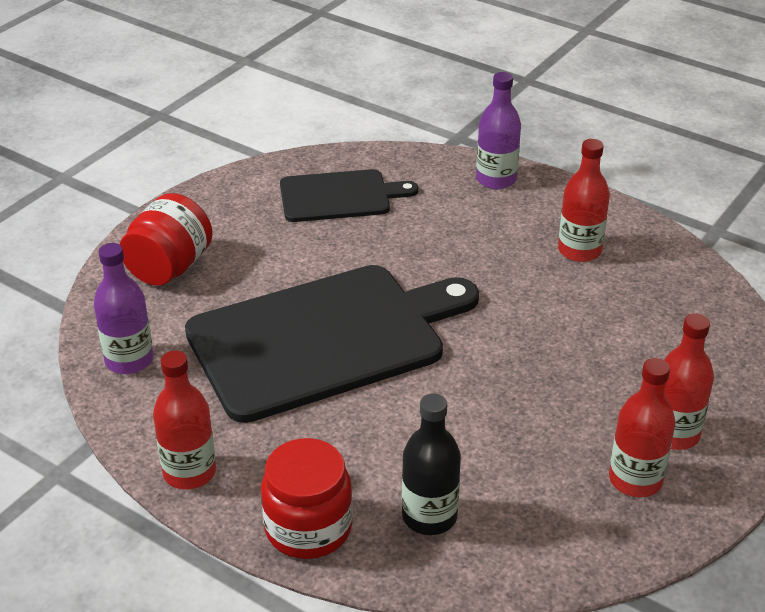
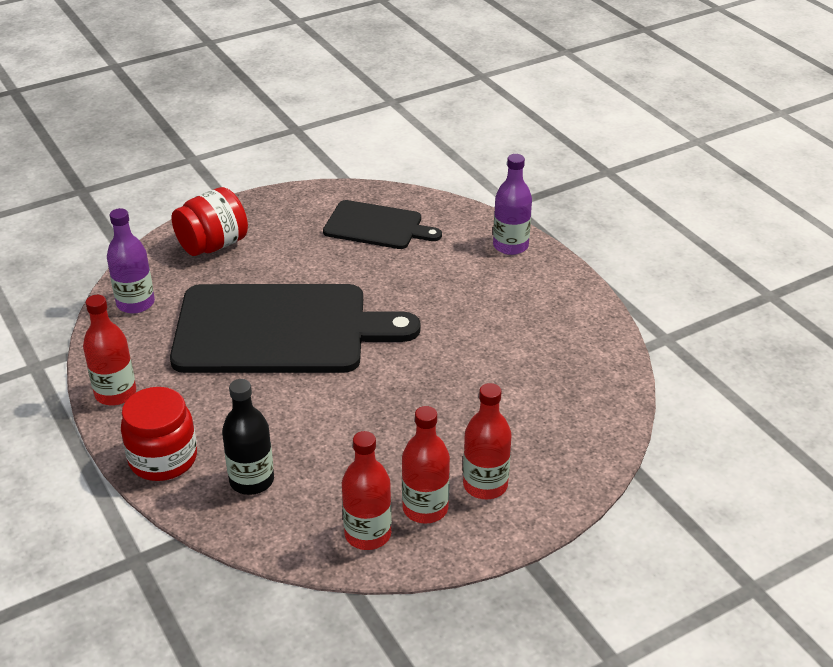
camera: 25 degrees right, 0 degrees up
(579, 250) = (531, 321): red bottle -> red bottle (368, 534)

